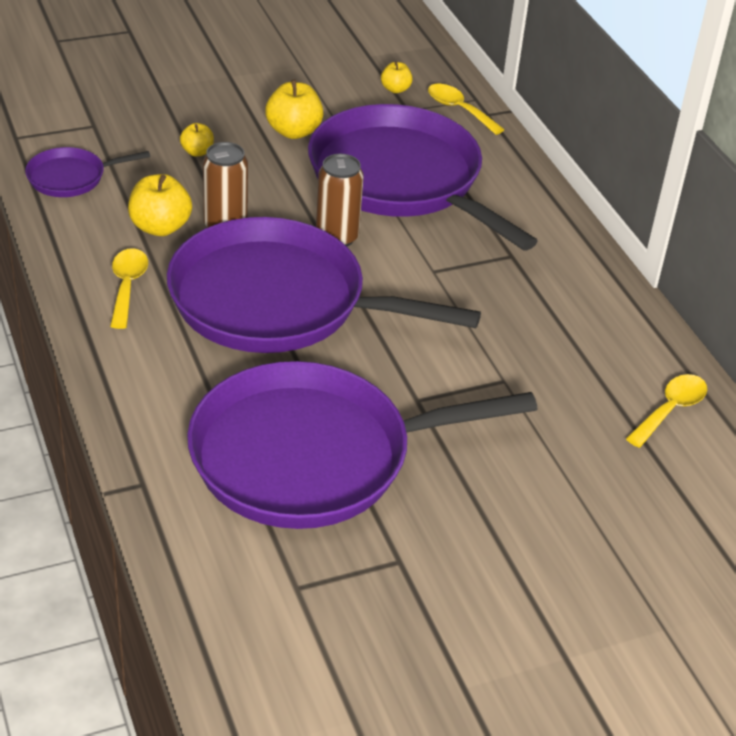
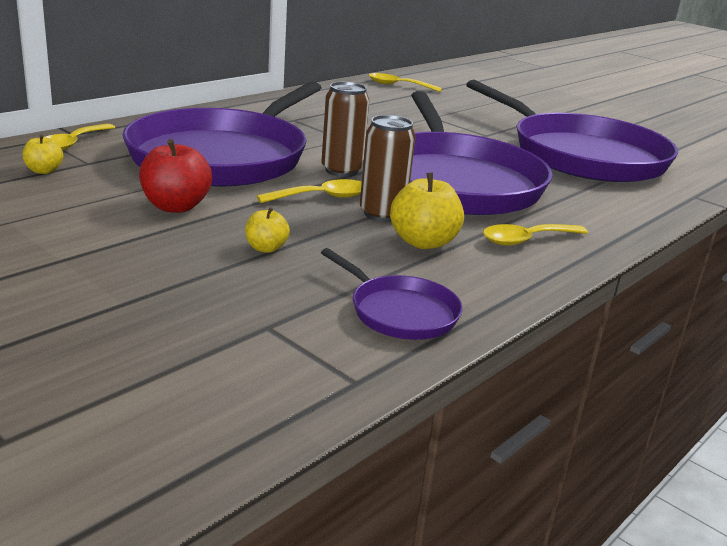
camera: 115 degrees left, 15 degrees down
(277, 205) = (322, 197): none -> yellow spoon
(293, 131) = (176, 206): yellow apple -> red apple

